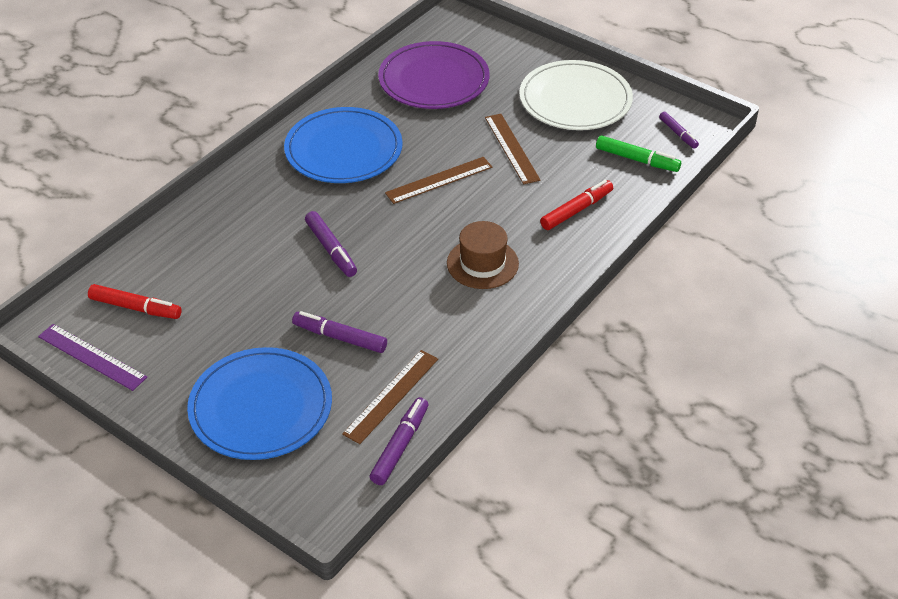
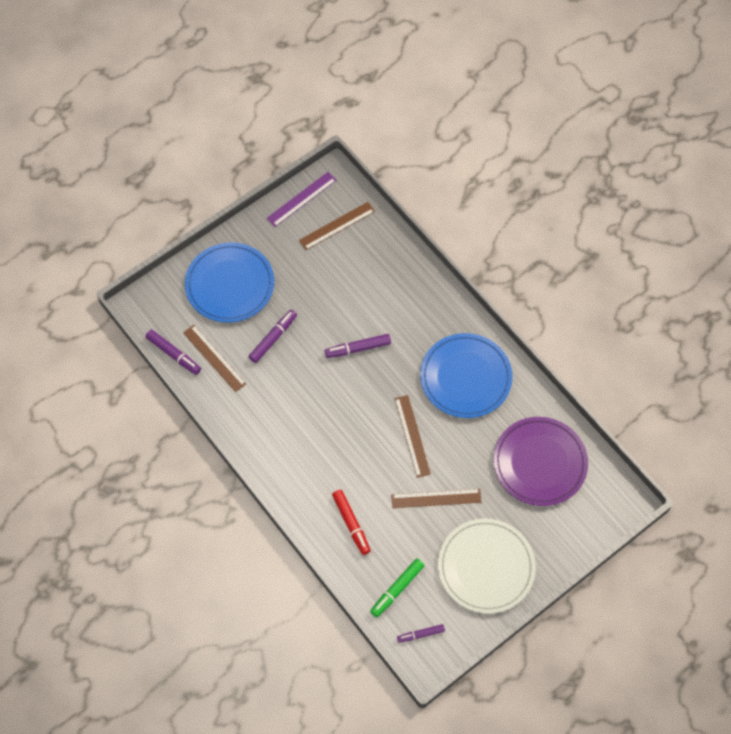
camera: 105 degrees right, 20 degrees up
(135, 308) = (337, 226): red marker -> brown ruler
(482, 263) = (314, 442): brown hat -> none

